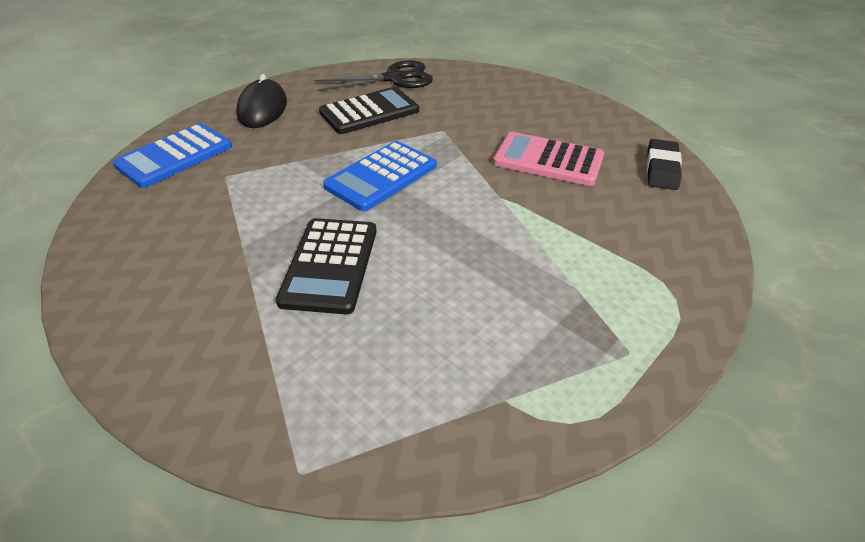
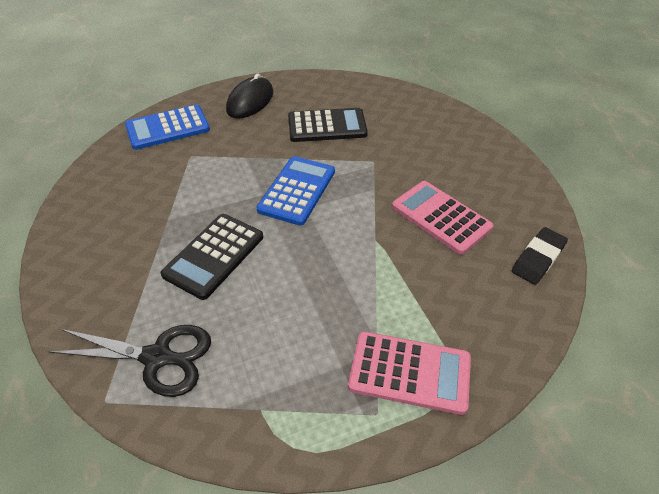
camera: 25 degrees right, 5 degrees up
(381, 176) = (297, 190): blue calculator -> blue calculator turned 135 degrees clockwise
(395, 78) = (368, 97): black scissors -> black scissors (158, 358)
(629, 302) = (409, 372): none -> pink calculator

